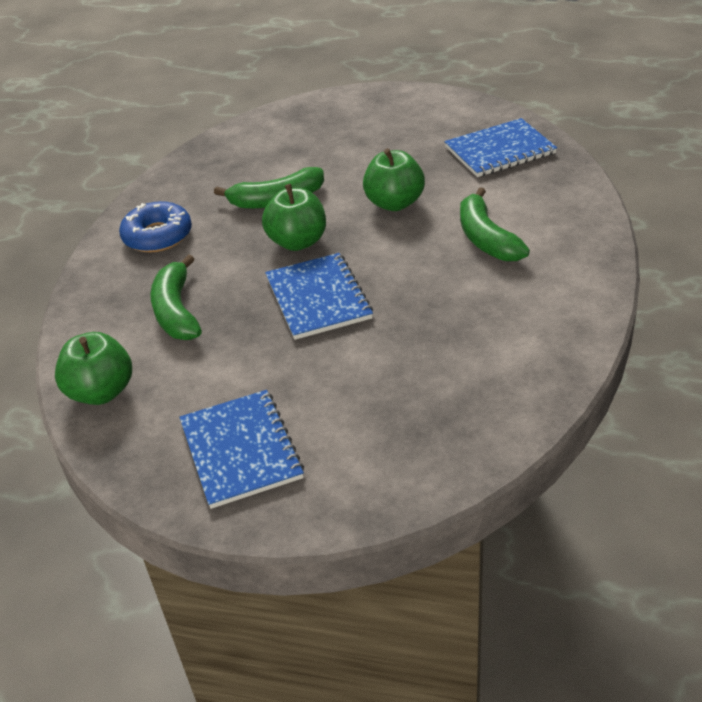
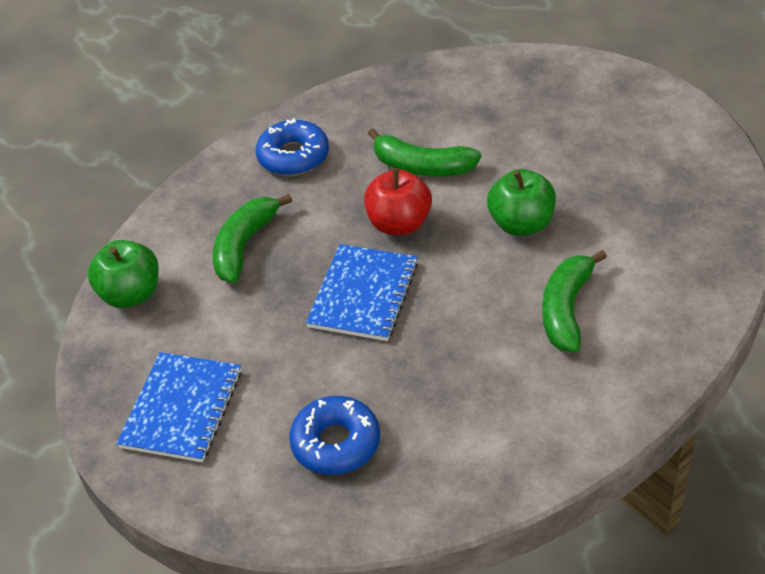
camera: 35 degrees right, 5 degrees up
(298, 242) = (399, 224): green apple -> red apple
(405, 405) = (336, 443): none -> blue donut
(499, 150) = (681, 211): blue notebook -> none

